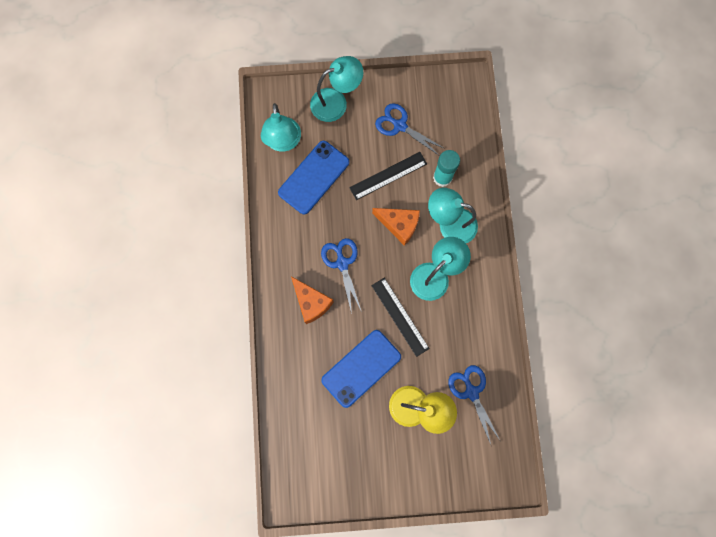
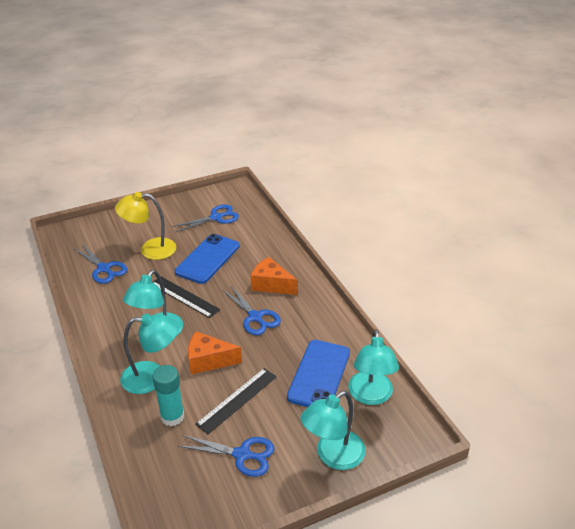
camera: 160 degrees right, 40 degrees down
(283, 142) = (370, 396): turquoise lamp -> turquoise lamp turned 150 degrees counterclockwise
(330, 443) = (216, 218): none -> blue scissors

